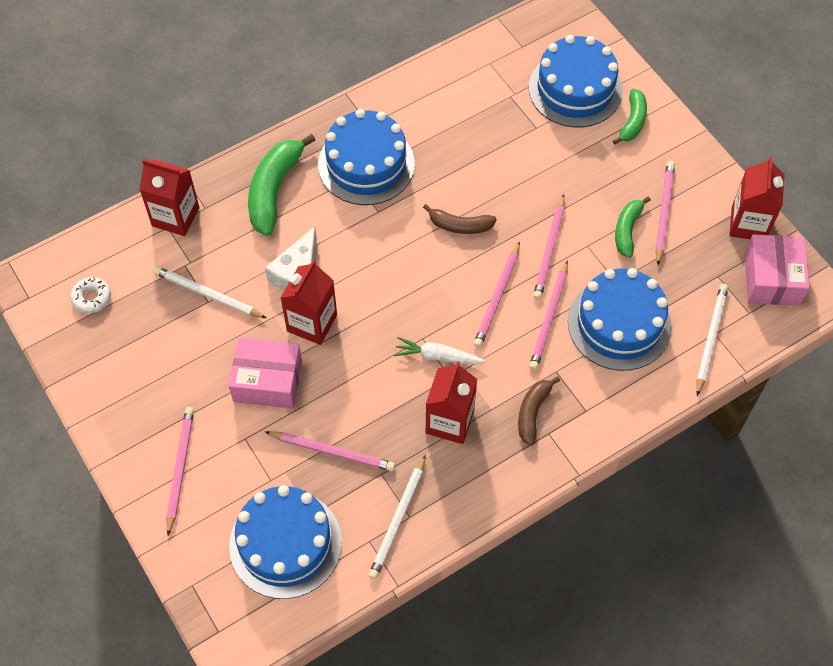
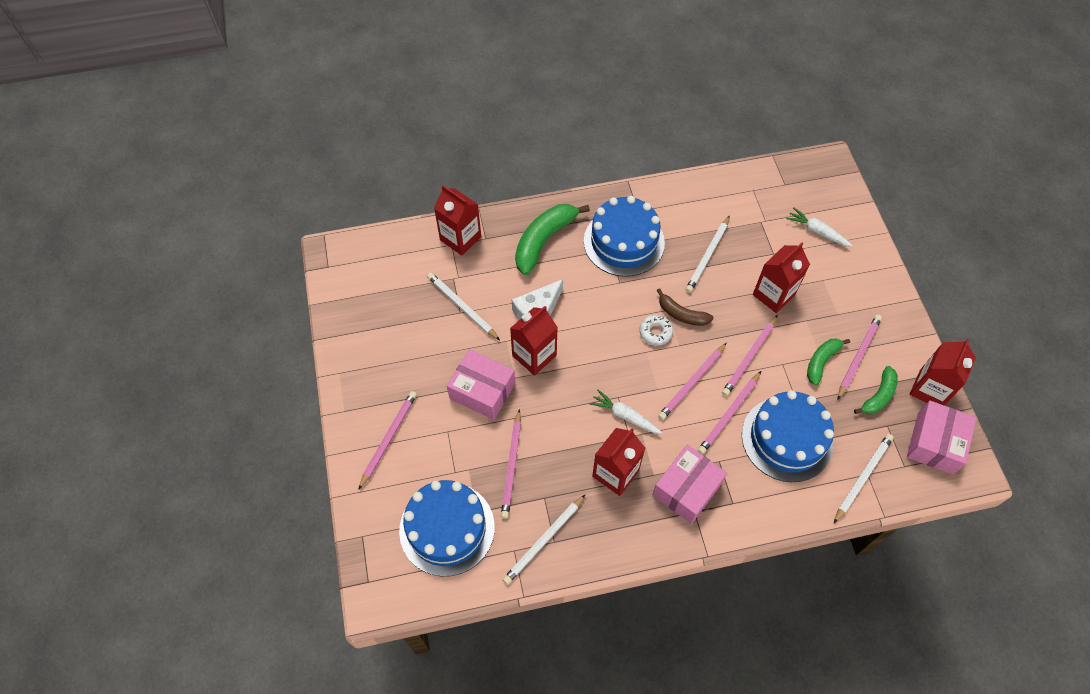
camera: 20 degrees right, 0 degrees up
(92, 298) = (374, 282): white donut -> white donut (655, 332)
(332, 451) = (512, 466): pink pencil -> pink pencil turned 60 degrees clockwise
(465, 152) = (707, 256): none -> white pencil
(532, 412) = (687, 489): brown banana -> pink box
(552, 173) = (773, 294): none -> red carton
(575, 89) = (817, 231): blue cake -> white carrot
(632, 121) = (857, 272): green banana -> green banana (878, 396)

